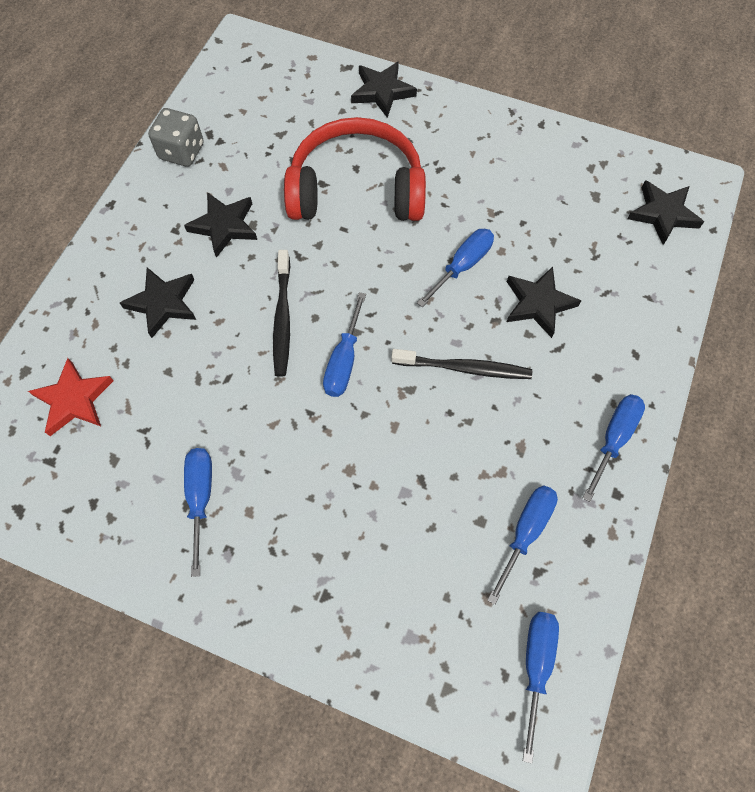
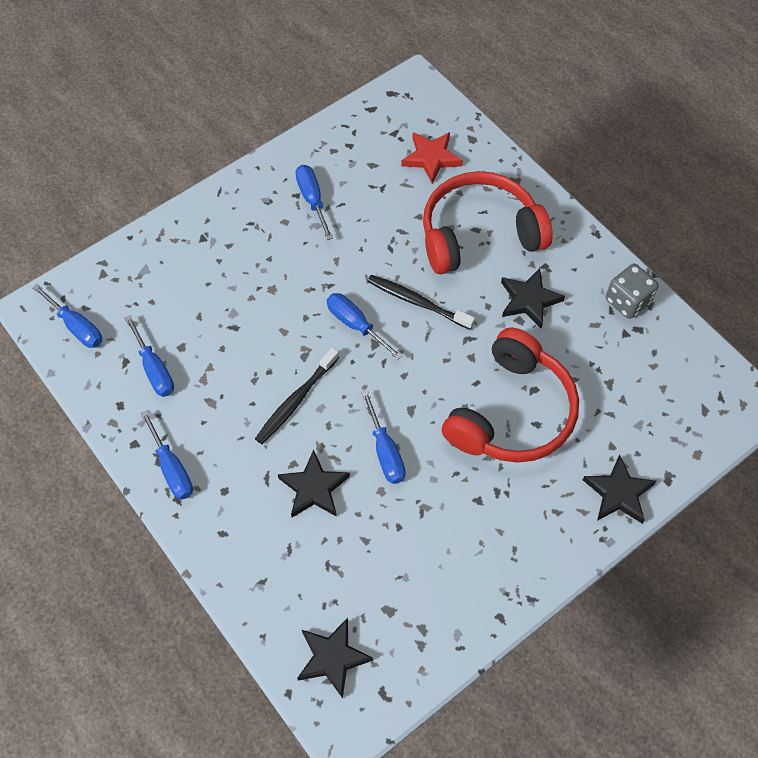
camera: 120 degrees right, 5 degrees down
(163, 303) = (479, 233): black star -> red headphones
(200, 498) = (312, 200): blue screwdriver -> blue screwdriver turned 135 degrees counterclockwise

